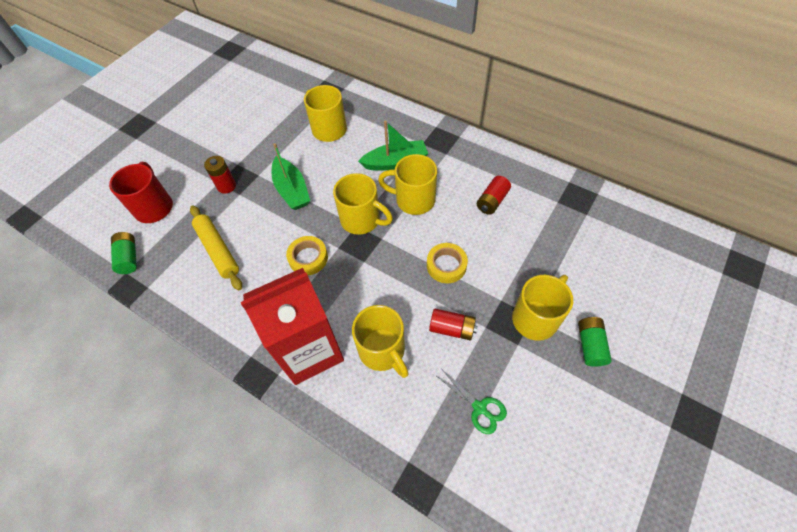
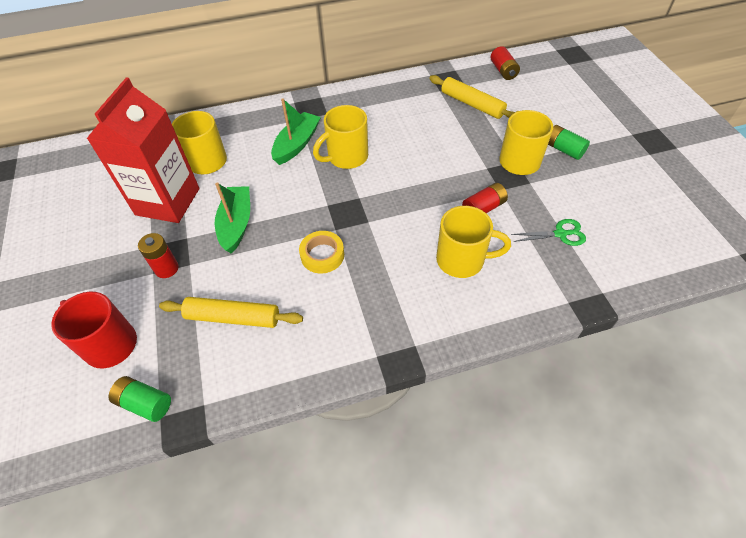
camera: 50 degrees left, 5 degrees down
(292, 190) = (236, 224): green boat -> green boat turned 105 degrees counterclockwise
(310, 350) = (414, 308): red carton -> red carton (167, 201)
(362, 220) = (327, 198): yellow mug -> none
(446, 265) = (427, 177): yellow tape -> none
(492, 201) = (400, 119): red battery -> red battery (503, 71)
(567, 236) = (472, 104): none -> yellow rolling pin

